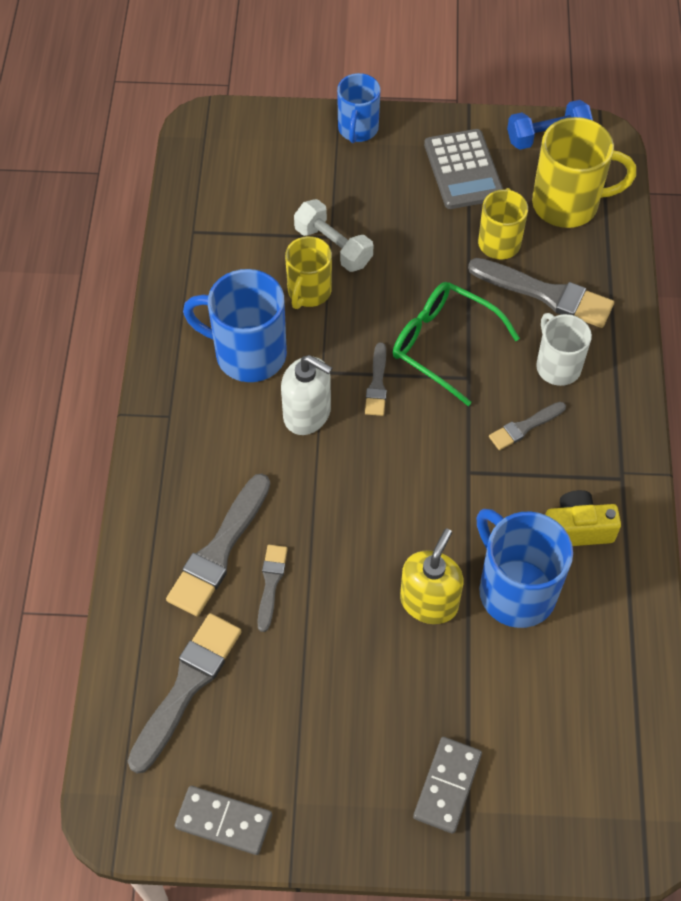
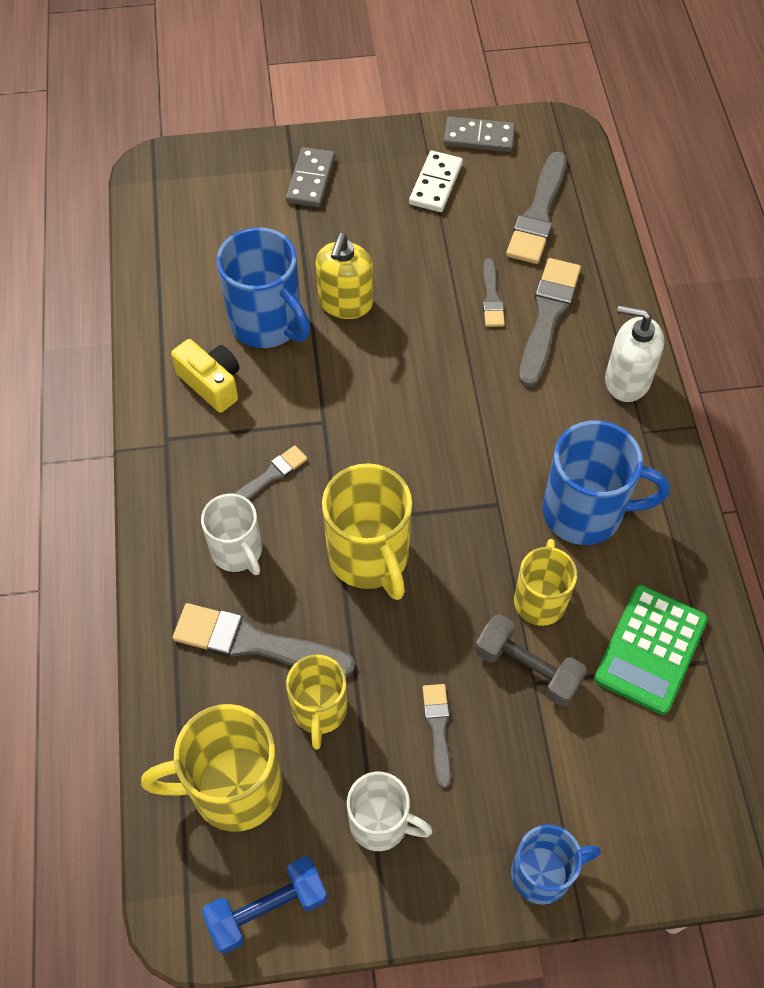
camera: 170 degrees right, 0 degrees up
(233, 245) = (650, 649): none -> green calculator
(296, 753) = (435, 184): none -> white domino
(307, 414) = (501, 455): white soap dispenser -> white soap dispenser (627, 380)
(333, 246) = (527, 668): white dumbbell -> grey dumbbell
(357, 129) = (543, 873): blue mug -> blue mug turned 75 degrees clockwise
(377, 384) = (435, 499): grey brush -> grey brush (438, 729)
(443, 344) = (369, 557): green glasses -> yellow mug
(463, 170) = (381, 823): grey calculator -> white mug
(576, 529) = (212, 383): yellow camera -> yellow camera turned 120 degrees counterclockwise

